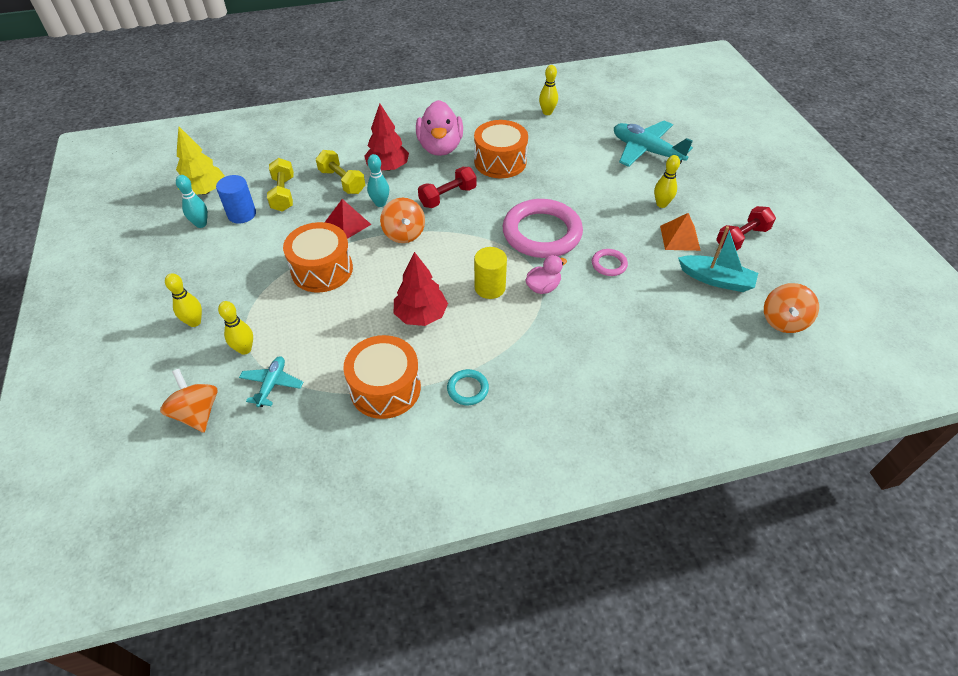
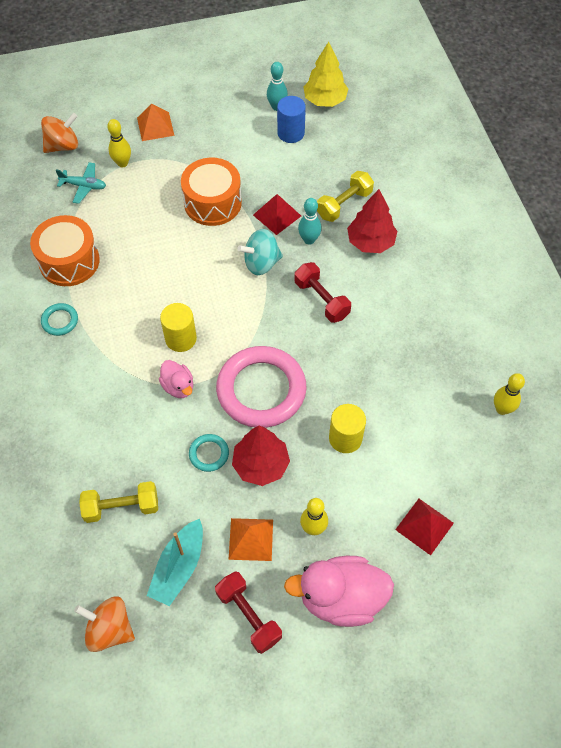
camera: 90 degrees right, 10 degrees up
(194, 322) = (155, 126): yellow bowling pin -> orange pyramid
(283, 194) = (322, 159): yellow dumbbell -> yellow dumbbell (121, 507)
(404, 234) = (261, 263): orange spinning top -> turquoise spinning top
(421, 315) = (149, 283): red tree -> red tree (261, 465)
(440, 147) = (412, 290): pink duck -> pink duck (341, 598)
(500, 162) = (389, 351): orange drum -> none
(582, 186) = (345, 438): none -> yellow cylinder
(609, 264) = (209, 454): pink ring -> turquoise ring
(646, 151) = (424, 526): turquoise plane -> red pyramid

